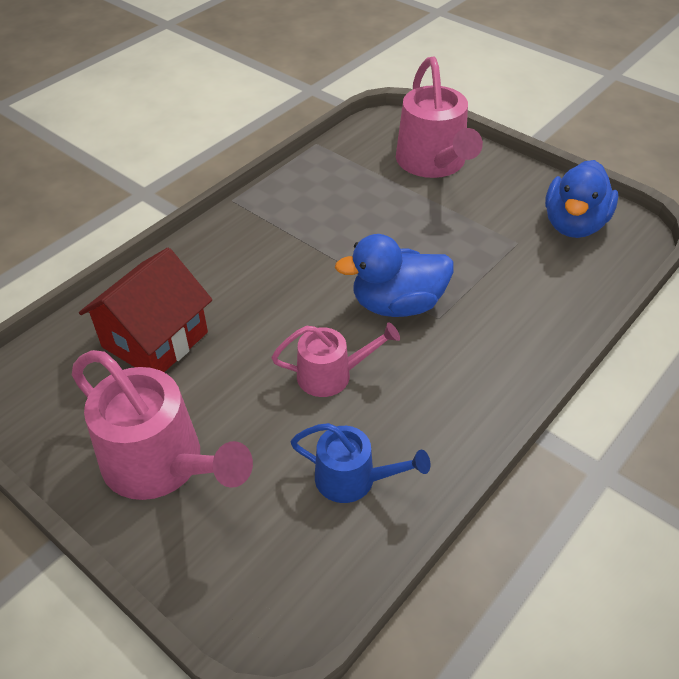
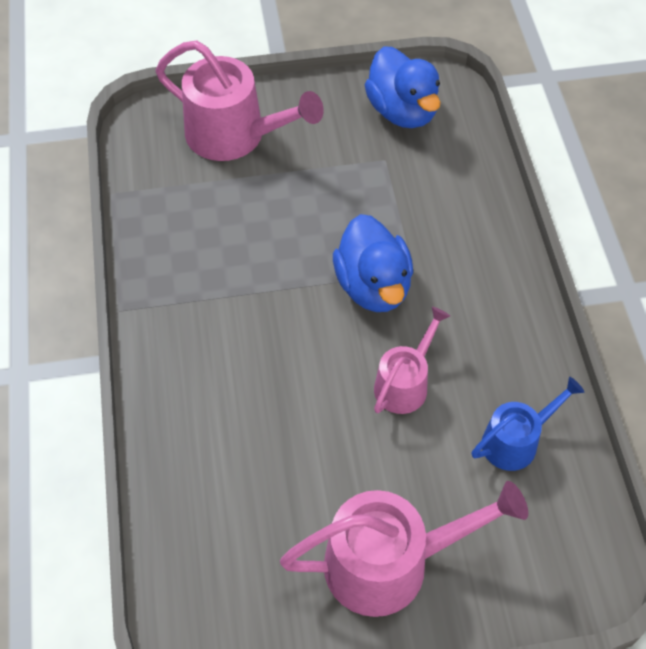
camera: 50 degrees left, 10 degrees up
(155, 339) = (244, 484): red house -> none
(397, 304) = (373, 286): blue duck -> blue duck turned 45 degrees counterclockwise

